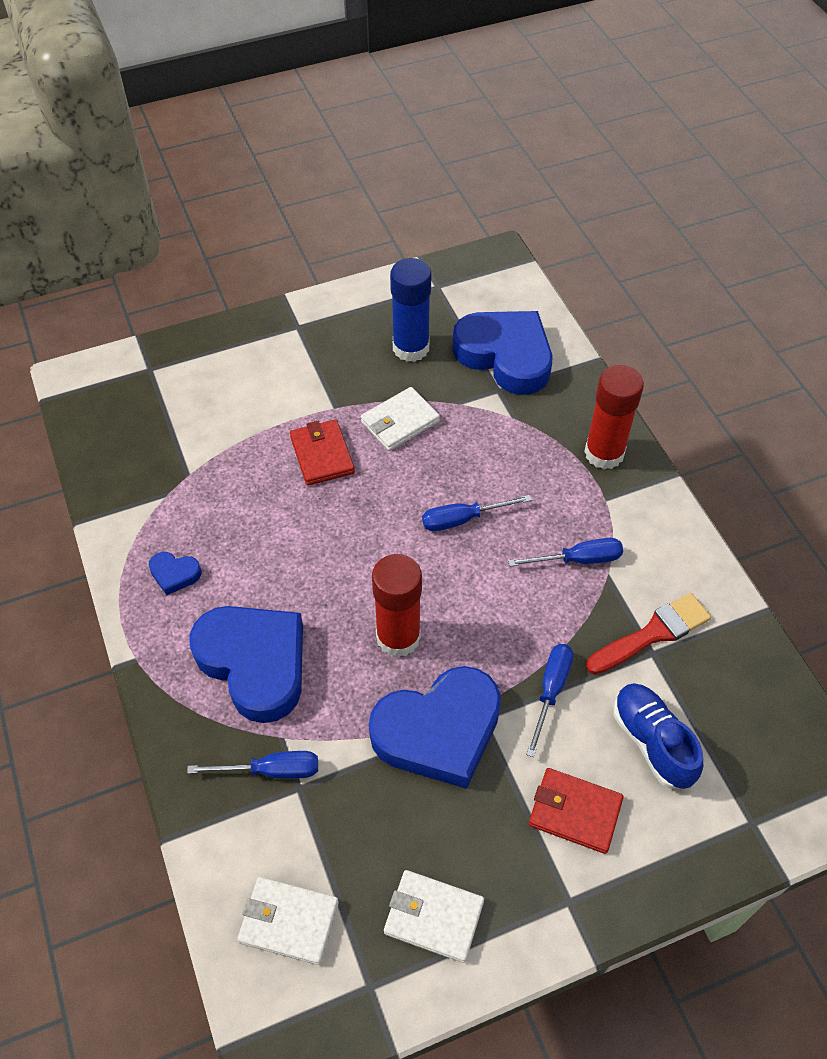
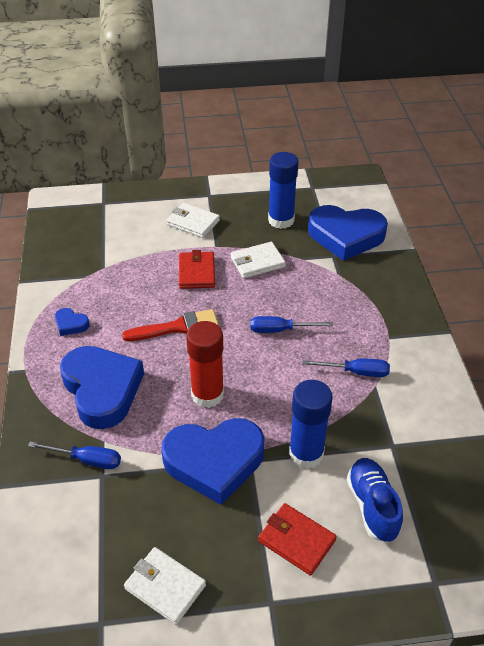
camera: 15 degrees right, 10 degrees down
(289, 921) = (60, 563): white wallet -> white wallet (193, 222)
(505, 356) = (346, 236): blue heart -> blue heart turned 135 degrees clockwise
(550, 691) = (306, 454): blue screwdriver -> blue glue stick
(604, 453) = (397, 308): red glue stick -> none
(652, 633) = (396, 432): red brush -> red brush (176, 327)

